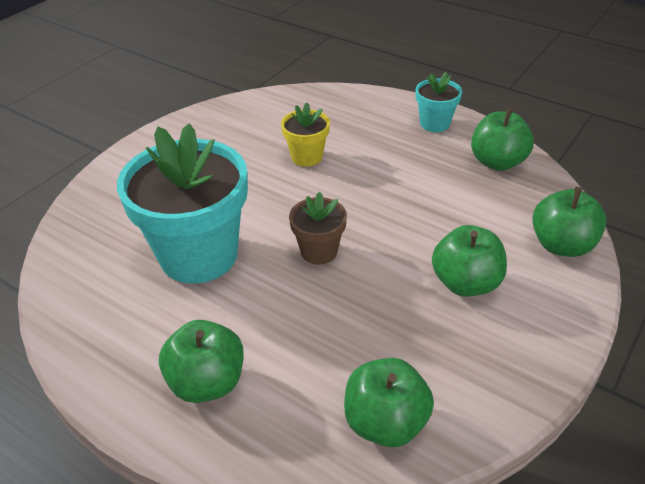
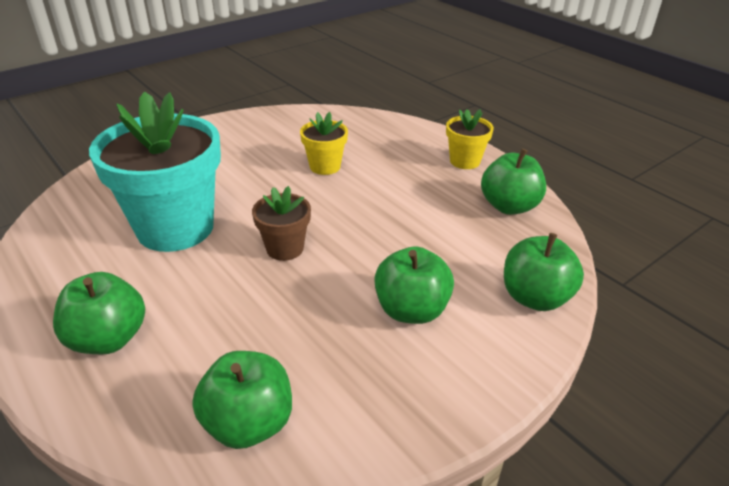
camera: 15 degrees right, 5 degrees down
(435, 124) = (464, 161): turquoise flower pot -> yellow flower pot

